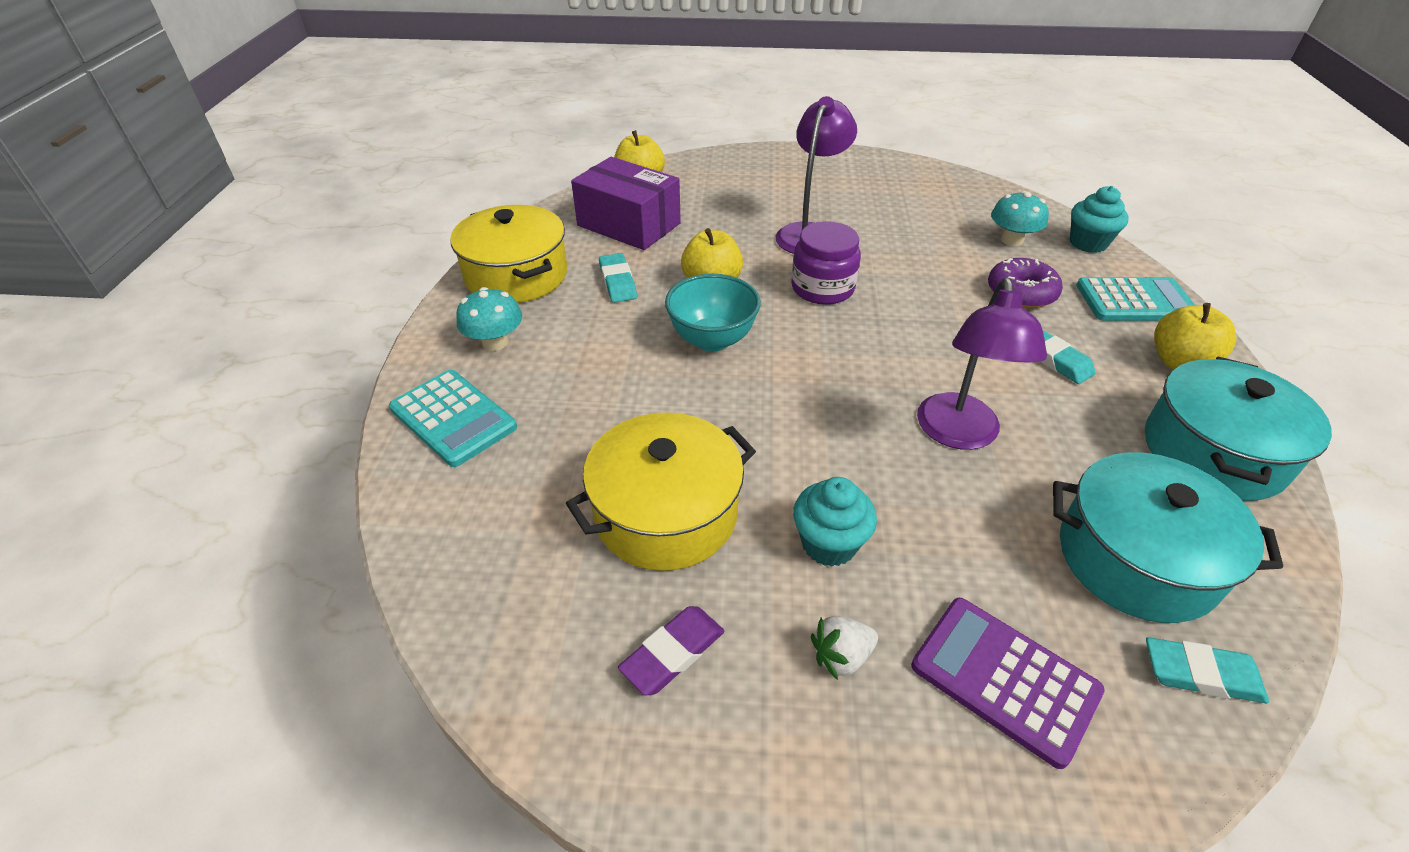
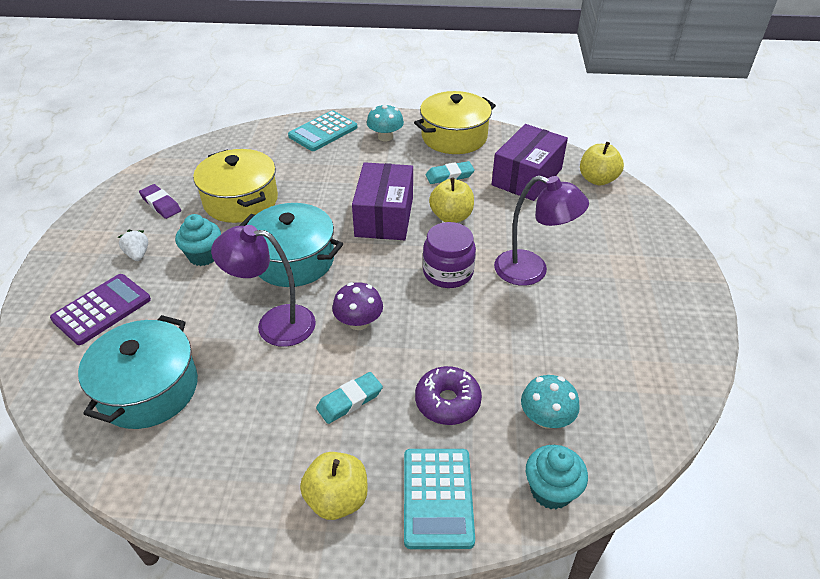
camera: 90 degrees right, 0 degrees up
(712, 340) = (384, 216): turquoise bowl -> purple box
(929, 357) = (359, 322): none -> purple mushroom
(1201, 674) = (67, 393): turquoise eraser -> none
(1213, 452) = (224, 476): turquoise pot -> turquoise pot (293, 260)

